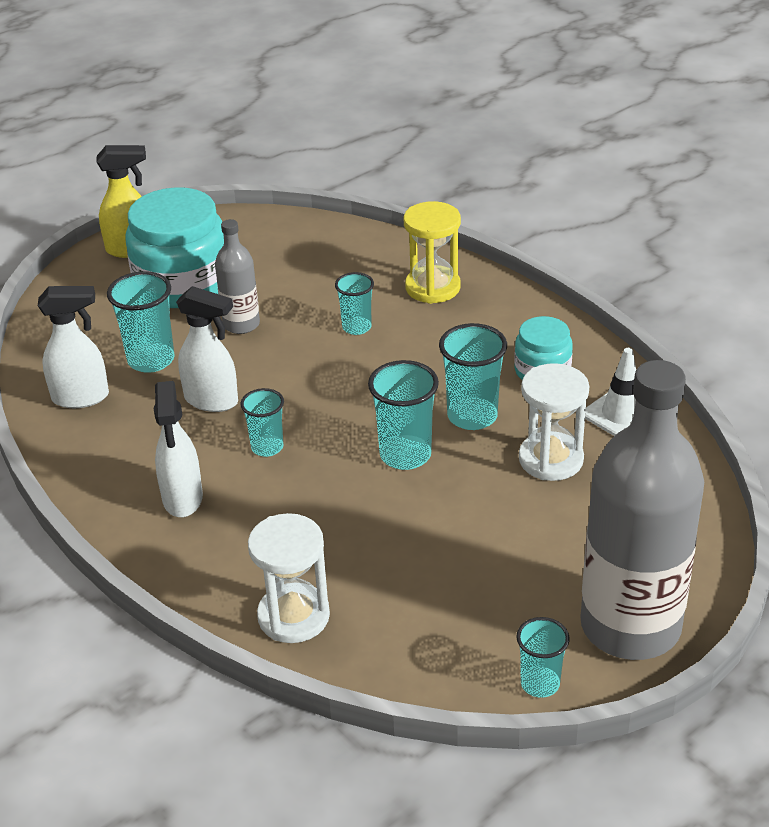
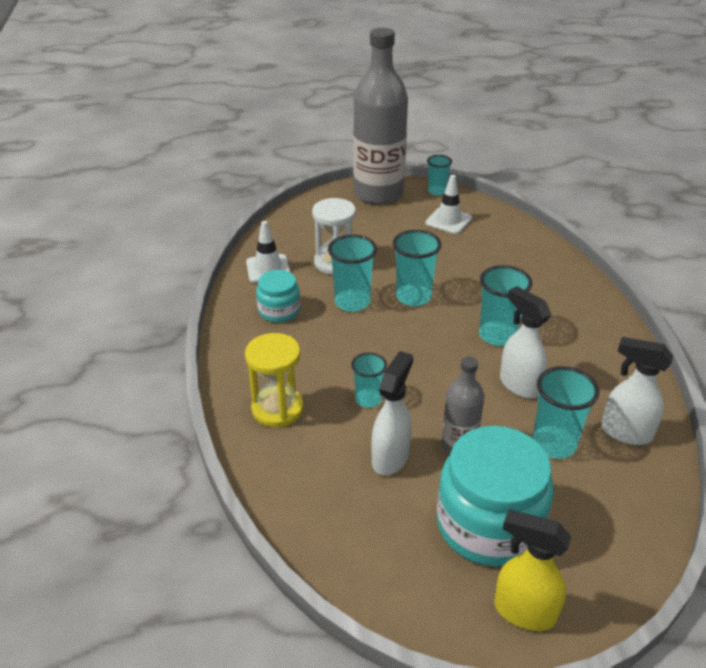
camera: 150 degrees left, 0 degrees up
(182, 499) = (570, 325): white spray bottle -> white spray bottle (390, 457)
(267, 447) = (497, 335): turquoise cup -> turquoise cup, size x1.57
(293, 616) = (533, 248): white hourglass -> none
(463, 616) = (448, 221): none -> white traffic cone

